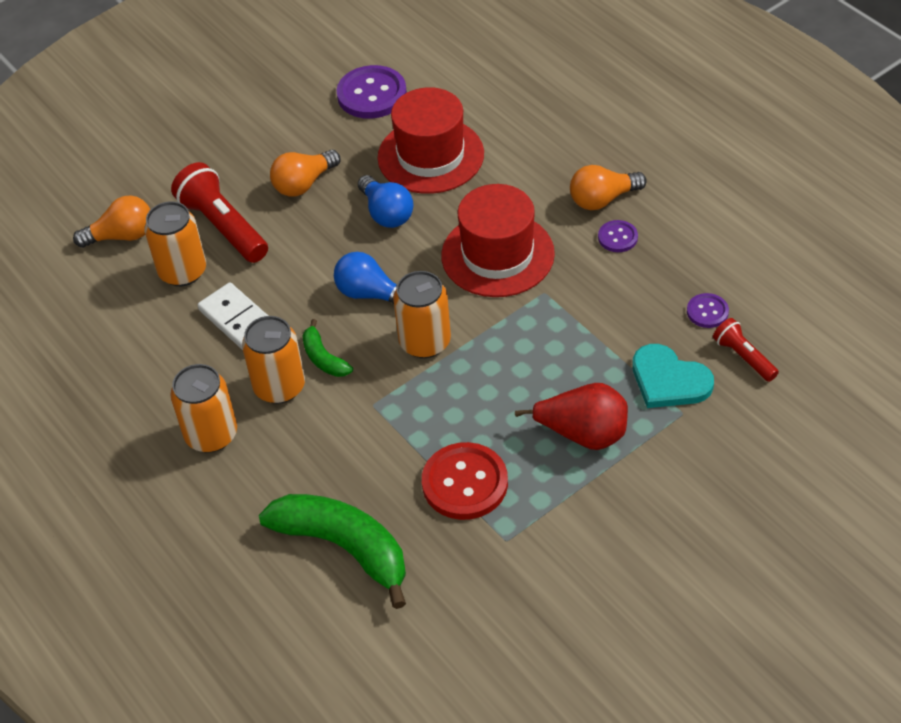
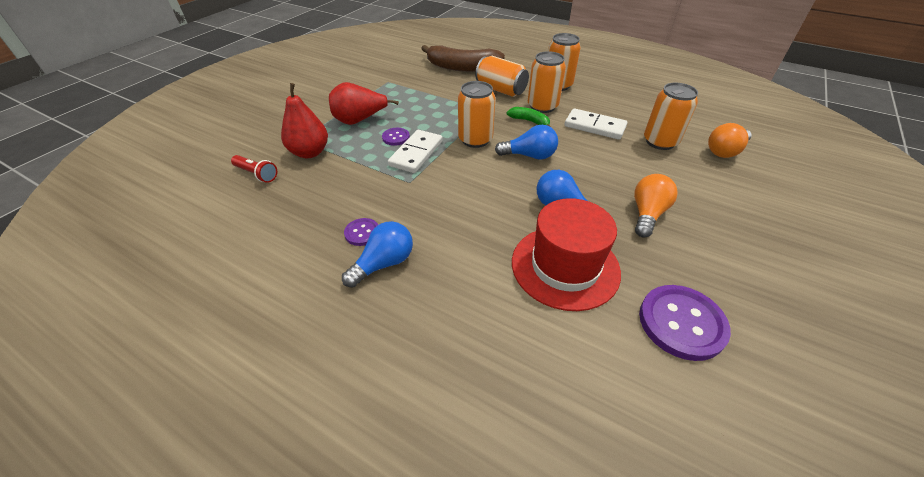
camera: 155 degrees right, 5 degrees down
(223, 227) = (668, 171): red flashlight -> none
(316, 451) = (501, 90): none -> orange can
(344, 547) = (462, 68): green banana -> brown banana
(465, 483) = (417, 93): red button -> none
(497, 255) = (456, 198): red hat -> none
(518, 338) = (416, 153): none -> white domino
(602, 199) = (384, 263): orange light bulb -> blue light bulb
(669, 380) = (310, 152): turquoise heart -> red pear
(707, 312) = (282, 195): purple button -> purple button (396, 137)

